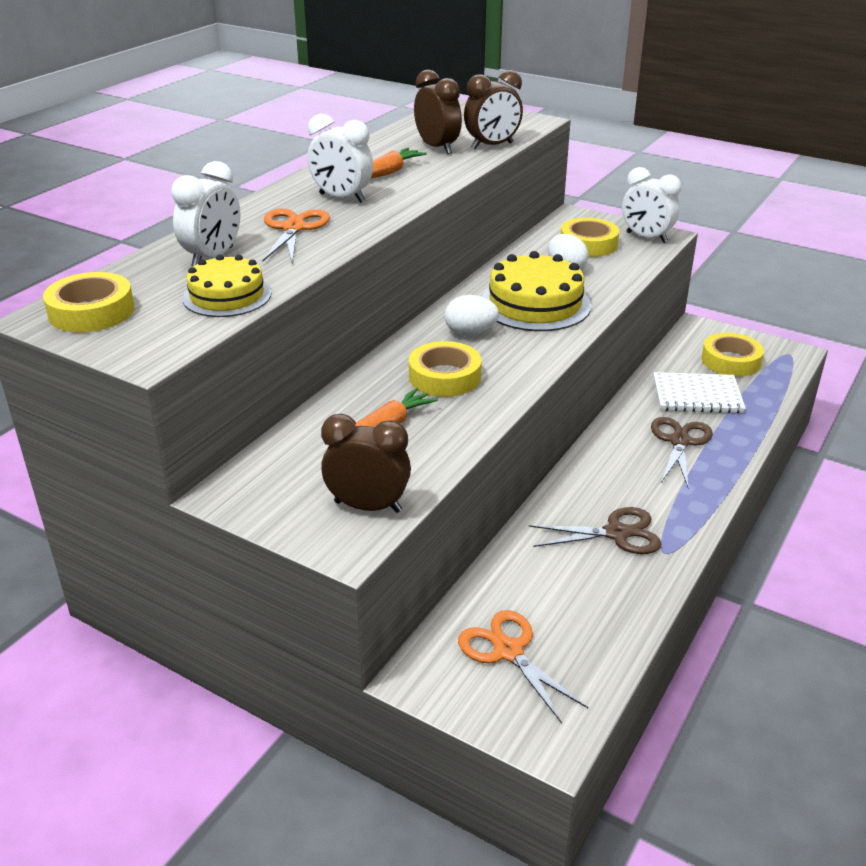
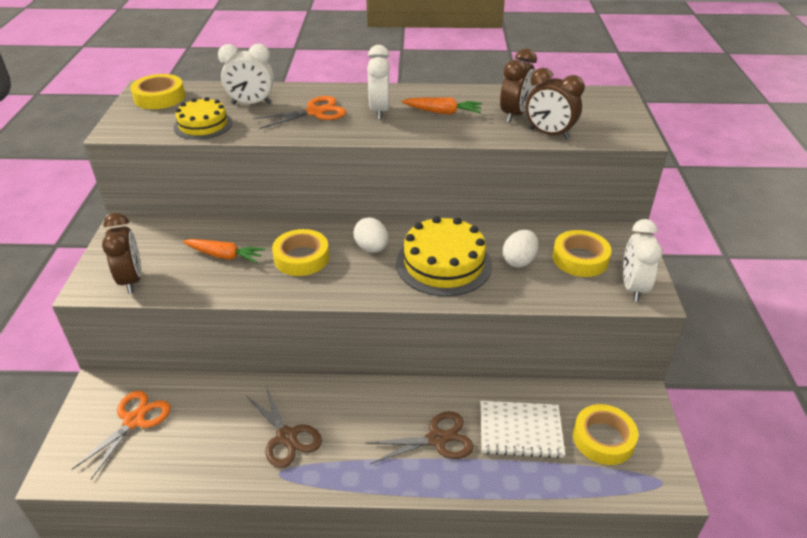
camera: 60 degrees right, 5 degrees up
(697, 395) = (520, 430): white notebook -> white notebook turned 60 degrees counterclockwise

